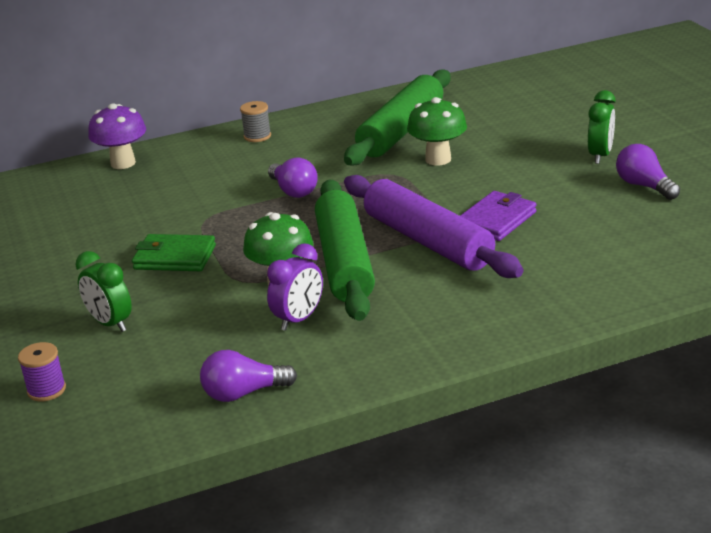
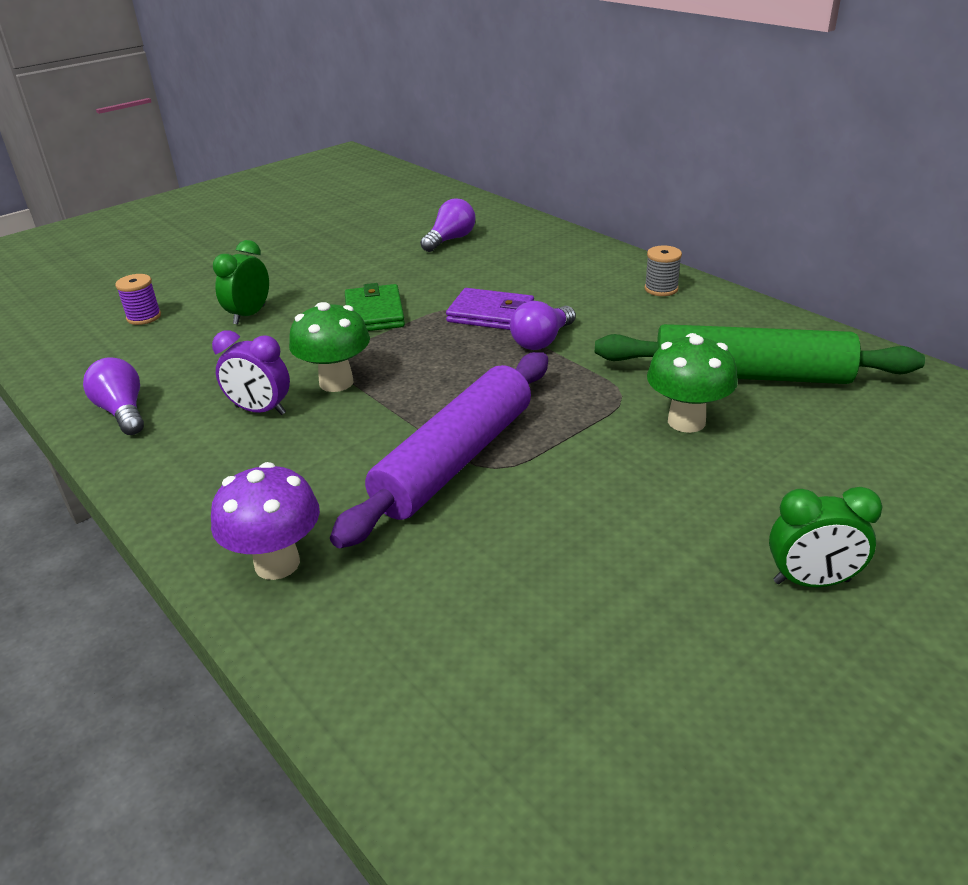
camera: 70 degrees right, 5 degrees up
(123, 163) = (553, 241): purple mushroom -> purple mushroom (277, 563)
(345, 262) = (388, 411): green rolling pin -> none
(496, 220) = (533, 507): purple wallet -> purple wallet (491, 314)
(644, 186) = (729, 657): purple light bulb -> purple light bulb (450, 240)

